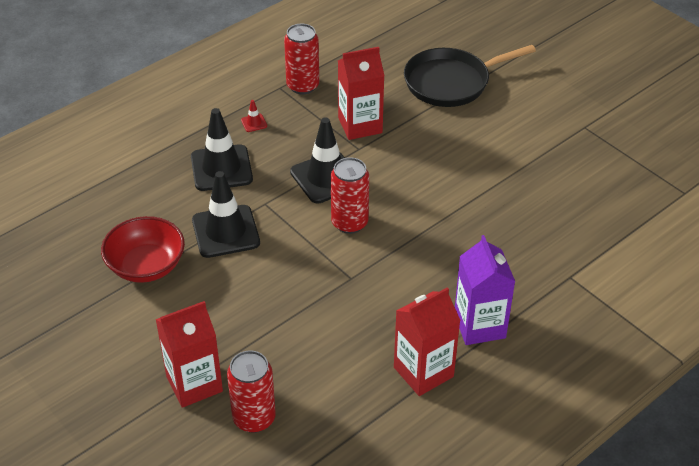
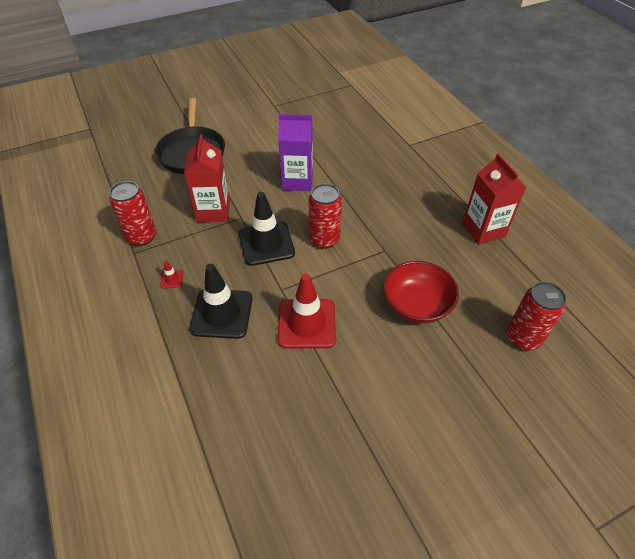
camera: 75 degrees left, 5 degrees up
(146, 266) = (332, 395): red bowl -> red bowl (417, 305)
(194, 384) = (484, 375): red carton -> none
(225, 231) = (307, 323): black traffic cone -> red traffic cone
(479, 326) = (445, 193): purple carton -> purple carton (297, 181)

